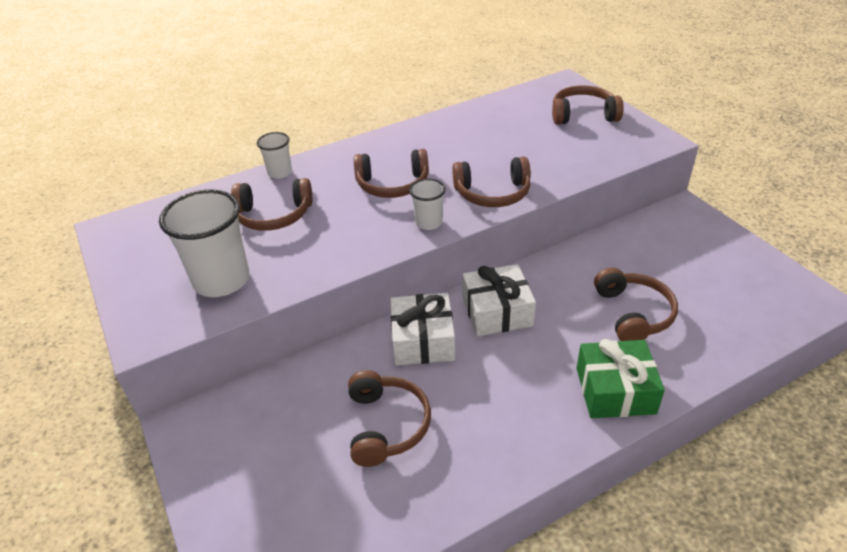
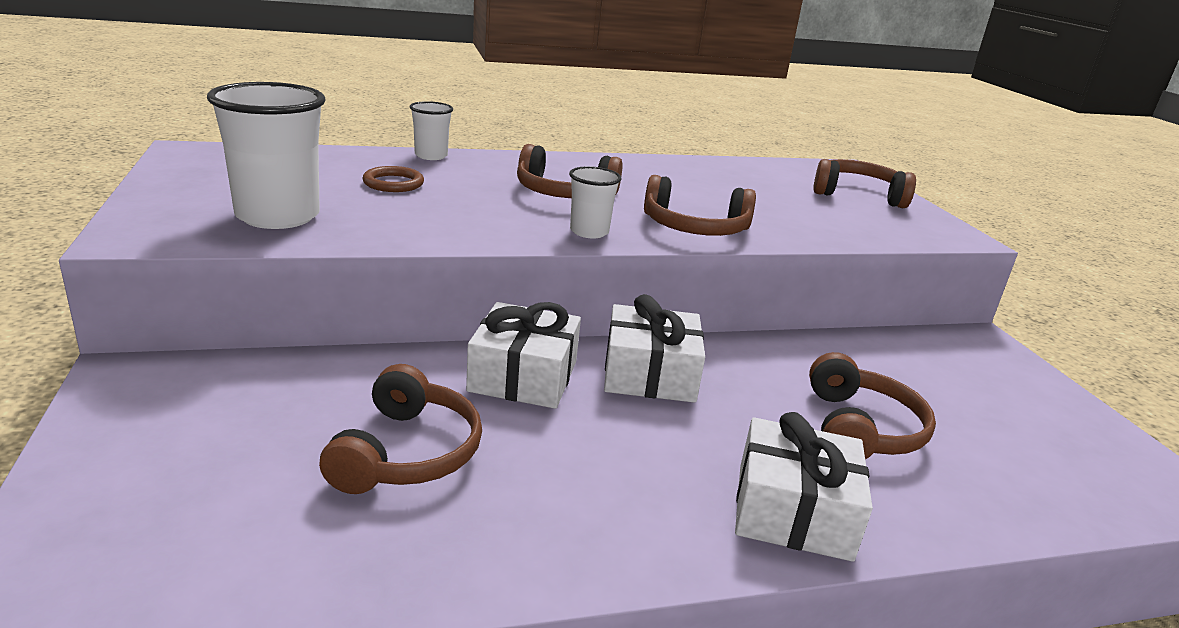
camera: 10 degrees right, 15 degrees down
(274, 215) = (393, 183): brown headphones -> brown ring
(615, 390) = (793, 511): green gift -> white gift

